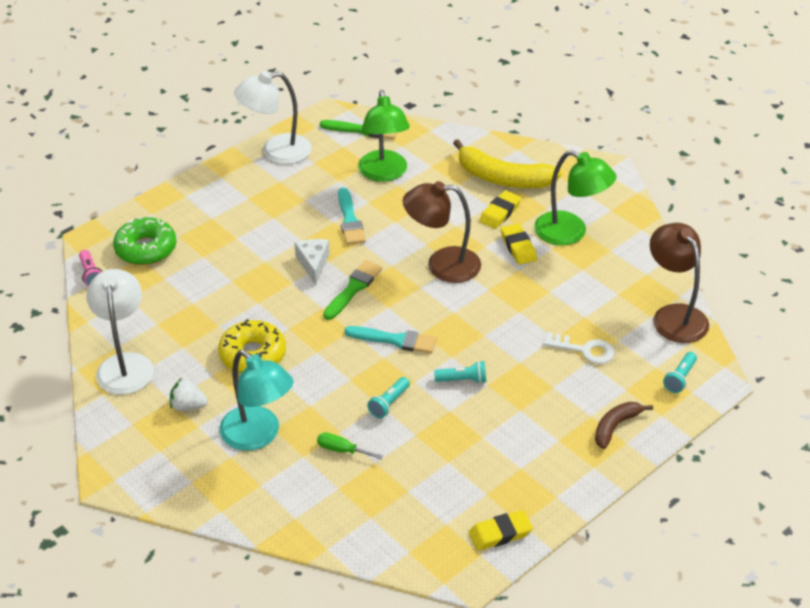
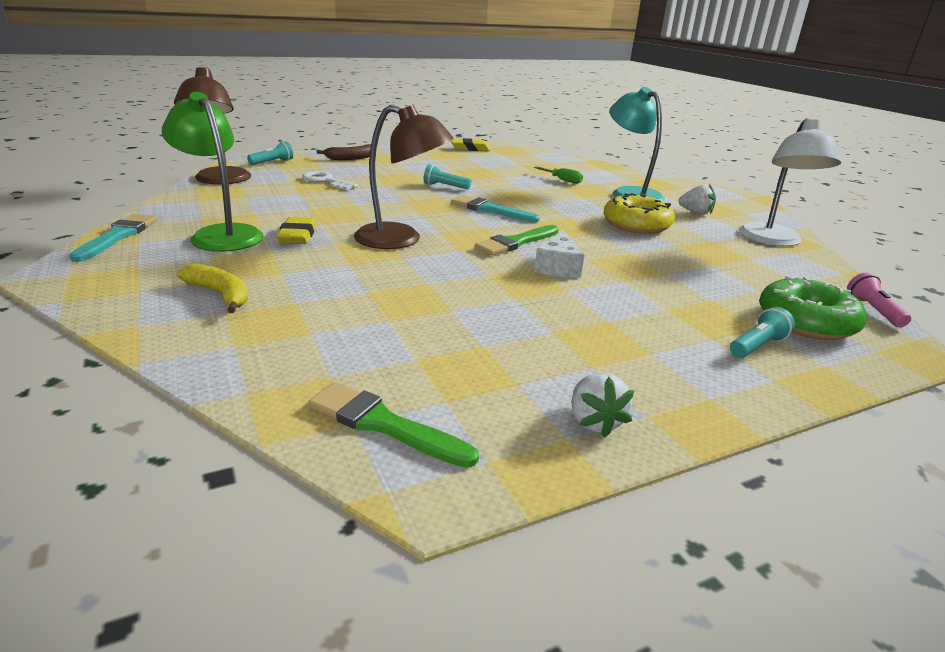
camera: 165 degrees left, 15 degrees down
(276, 151) = (594, 421): white lamp -> white strawberry
(350, 220) = (490, 295): turquoise brush -> turquoise brush (118, 236)
(384, 173) = (400, 338): green lamp -> none
(389, 403) = (515, 188): turquoise flashlight -> turquoise flashlight (757, 346)
(500, 213) = (278, 264): yellow eraser -> none
(503, 178) = (220, 294): yellow banana -> yellow banana, size x0.56

